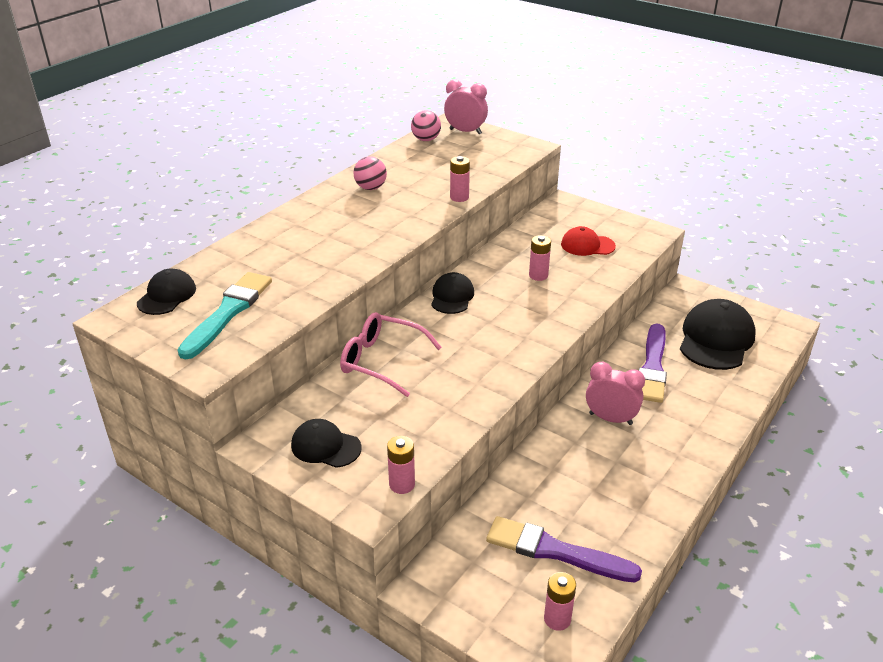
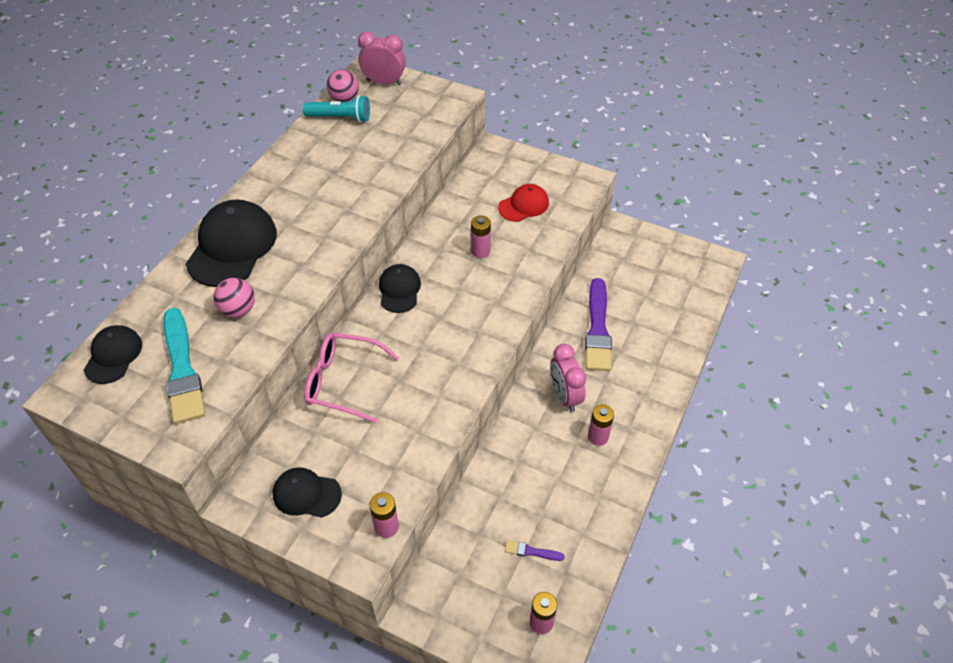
camera: 10 degrees left, 15 degrees up
(228, 312) = (182, 369): turquoise brush -> turquoise brush turned 150 degrees clockwise
(370, 188) = (298, 177): pink ball -> pink ball (238, 310)
(419, 152) = (340, 118): none -> turquoise flashlight
(459, 197) = (392, 179): pink battery -> pink battery (598, 437)
(555, 551) = (531, 551): purple brush -> purple brush, size x0.43
(587, 245) = (524, 205): red cap -> red cap turned 150 degrees clockwise
(610, 419) = (565, 396): pink clock -> pink clock turned 120 degrees counterclockwise
(716, 339) = (653, 288): black cap -> black cap (232, 247)

